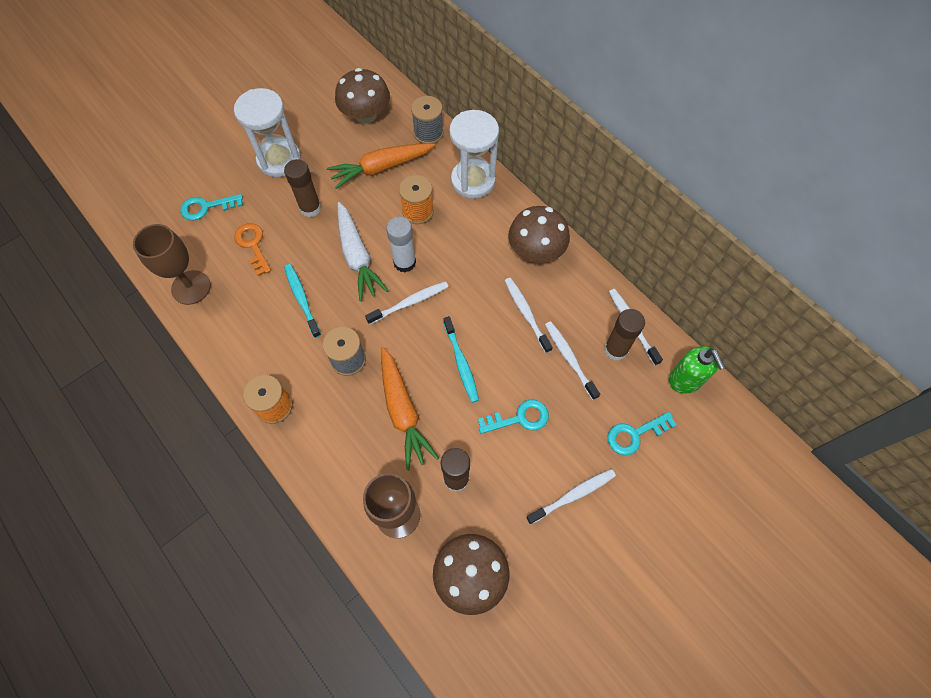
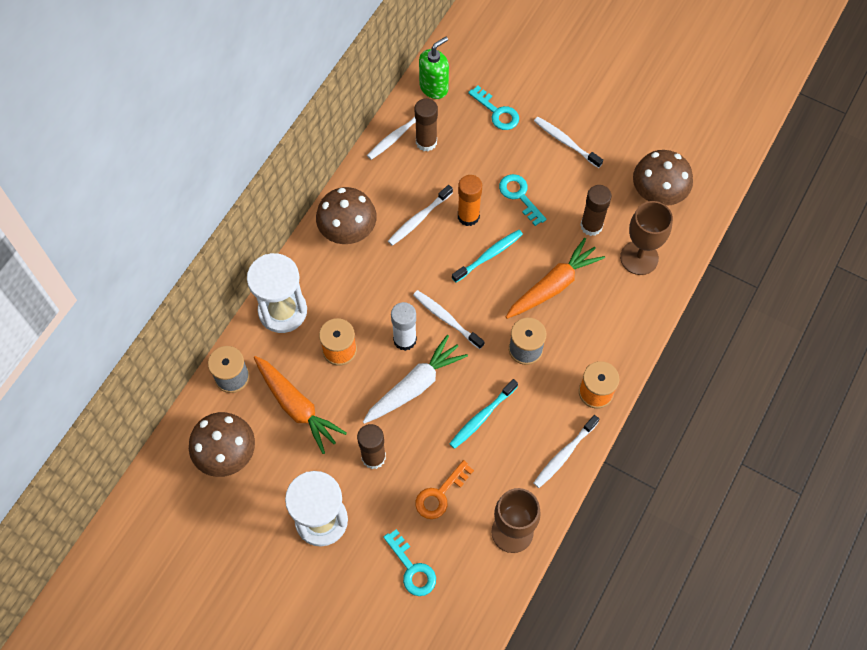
camera: 110 degrees left, 0 degrees up
(513, 359) = (468, 216): none -> orange glue stick
(569, 359) = (449, 174): white toothbrush -> white toothbrush (564, 454)

